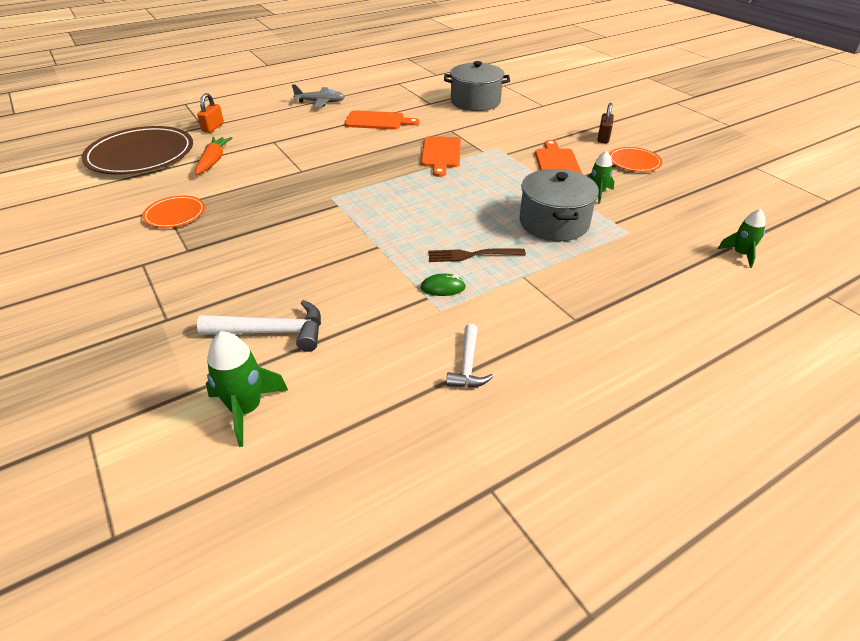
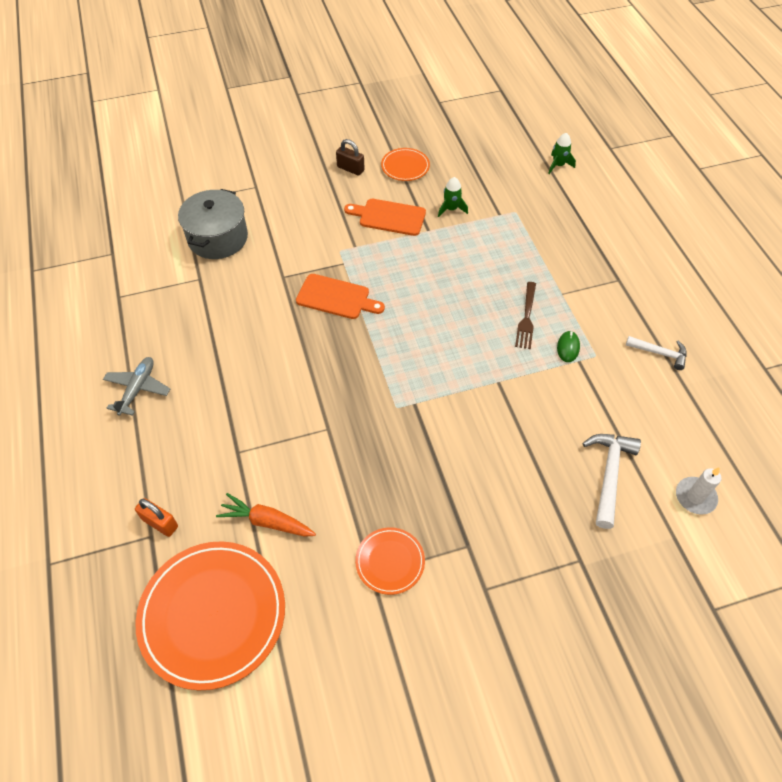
camera: 75 degrees left, 15 degrees up
(141, 155) = (213, 615): brown plate -> orange plate
(246, 409) = (695, 497): green rocket -> white candle
(377, 121) = (227, 337): orange cutting board -> none
(554, 223) = (490, 251): grey pot -> none

